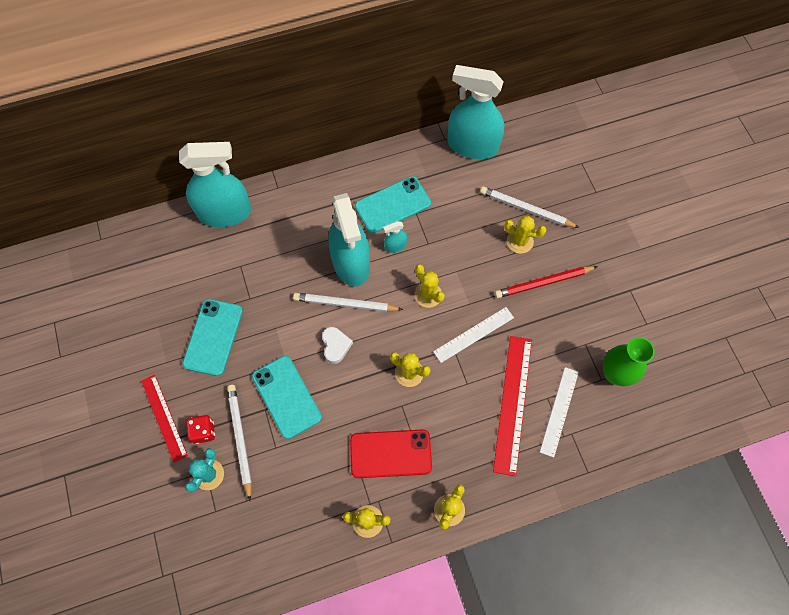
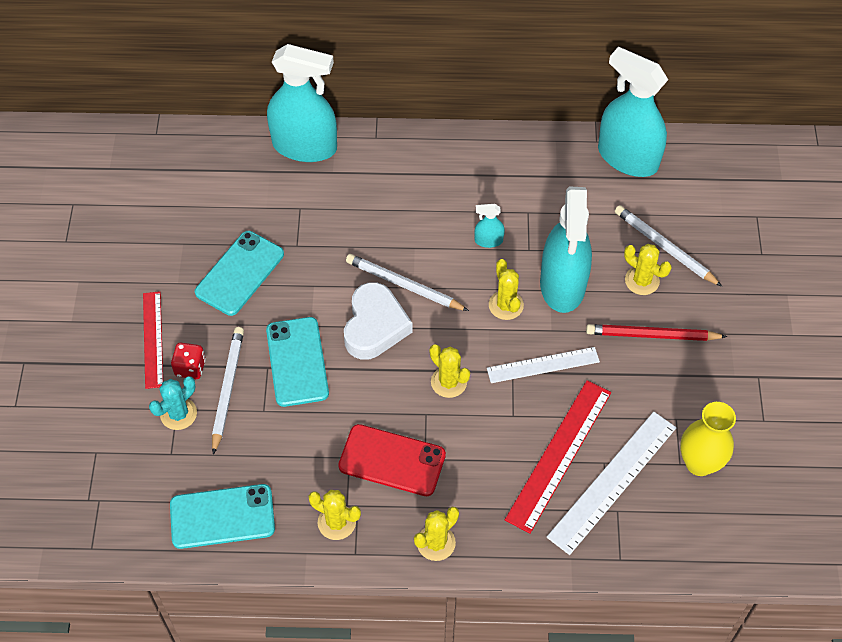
camera: 20 degrees right, 10 degrees down
(335, 346) = (375, 326): white heart -> white heart, size x1.77
(351, 262) = (429, 243): turquoise spray bottle -> turquoise spray bottle (562, 285)
(392, 205) = (503, 195): turquoise phone -> turquoise phone (222, 516)
(559, 411) = (612, 481): white ruler -> white ruler, size x1.53
(615, 374) = (699, 463): green vase -> yellow vase

